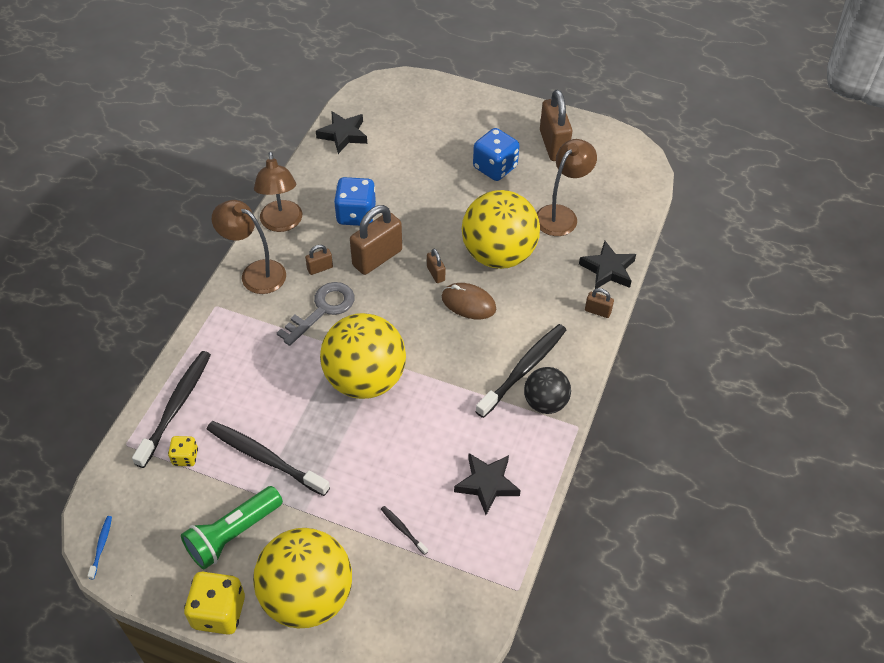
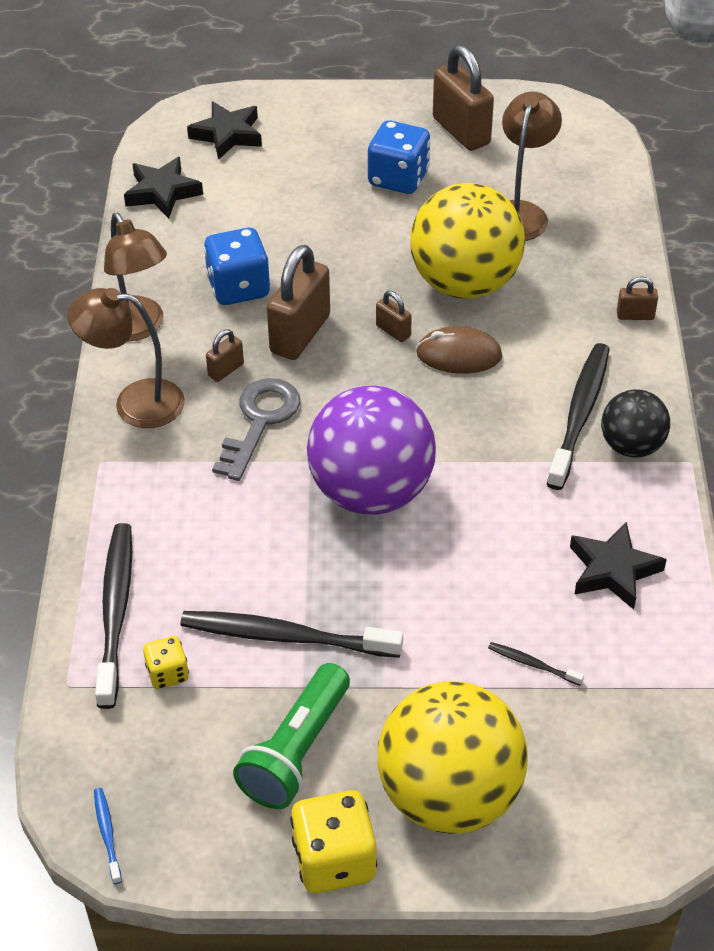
camera: 20 degrees left, 5 degrees down
(365, 379) = (371, 492): yellow ball -> purple ball
(608, 269) = (619, 262): black star -> black star (227, 135)

